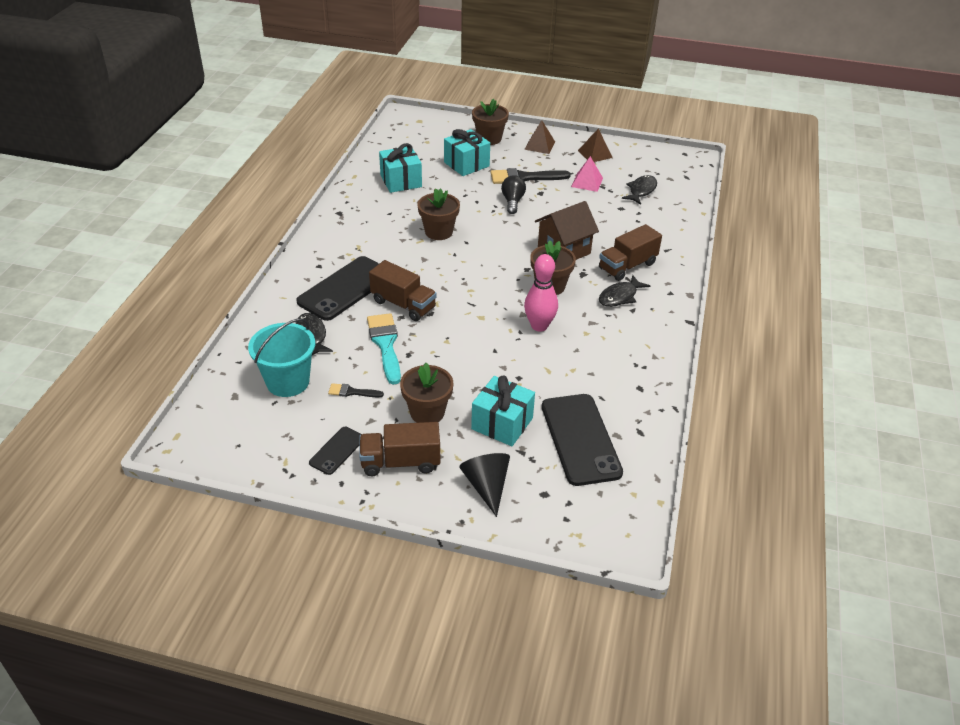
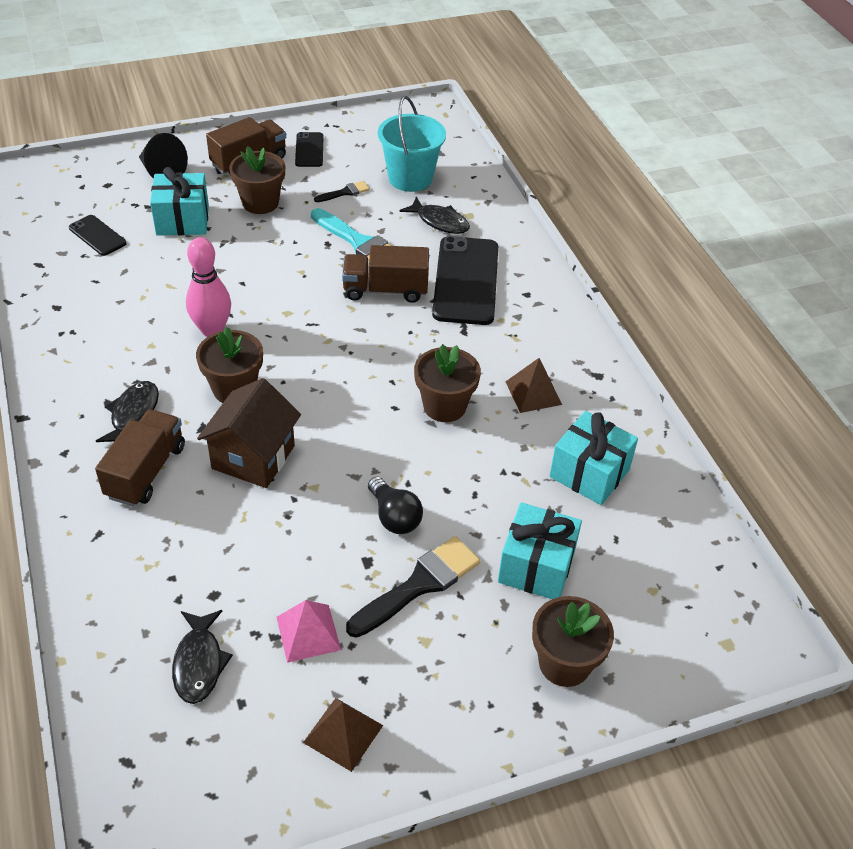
camera: 145 degrees right, 5 degrees up
(539, 145) = (462, 698): brown pyramid -> brown pyramid (533, 393)
(580, 439) = (97, 235): black phone -> black phone, size x0.51

